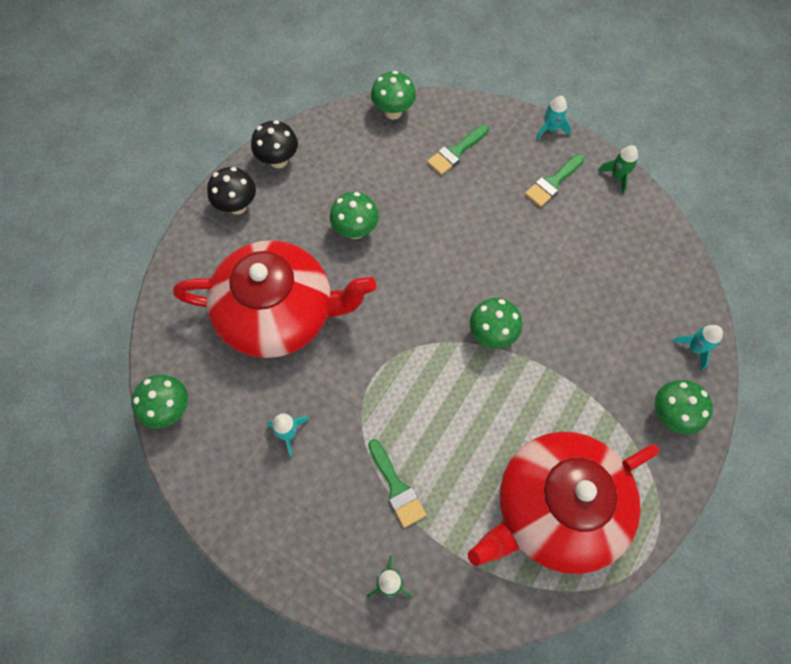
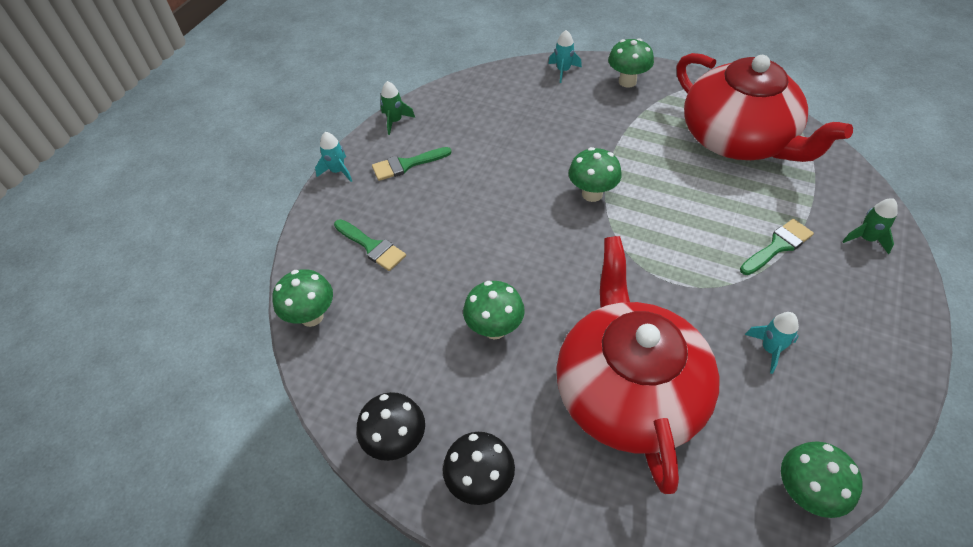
camera: 95 degrees left, 15 degrees down
(553, 182) = (406, 164): green brush -> green brush turned 120 degrees clockwise

